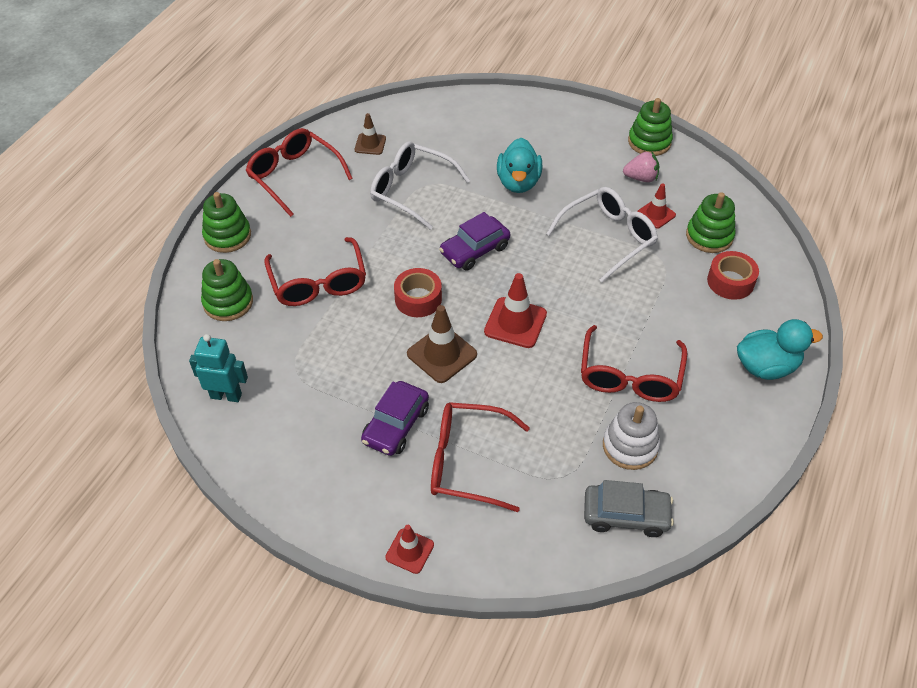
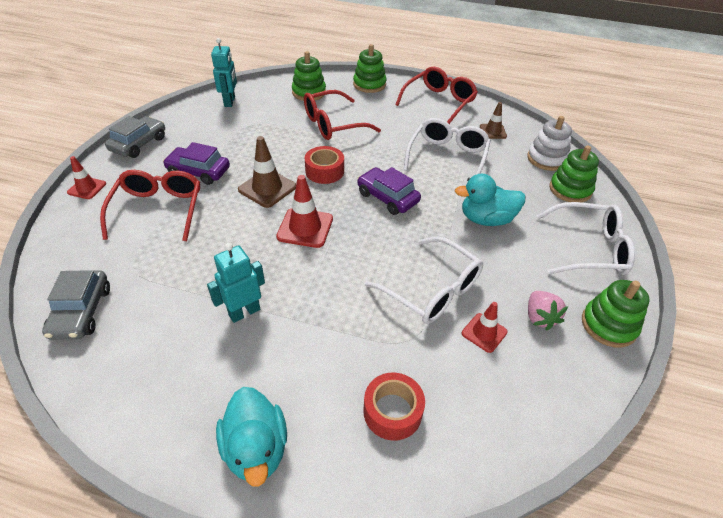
camera: 80 degrees right, 5 degrees down
(314, 502) = (139, 144): none -> grey car
(564, 127) = (588, 249): none -> white glasses
(630, 375) = (244, 312): red glasses -> turquoise robot
(630, 446) = (157, 313): white stacking toy -> white stacking toy (546, 159)
(709, 236) = (466, 389): green stacking toy -> green stacking toy (570, 189)

